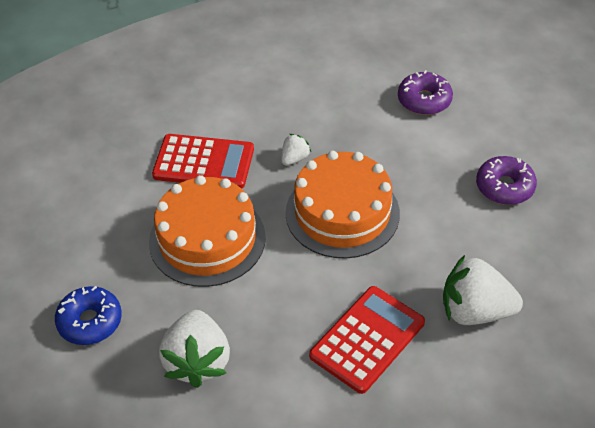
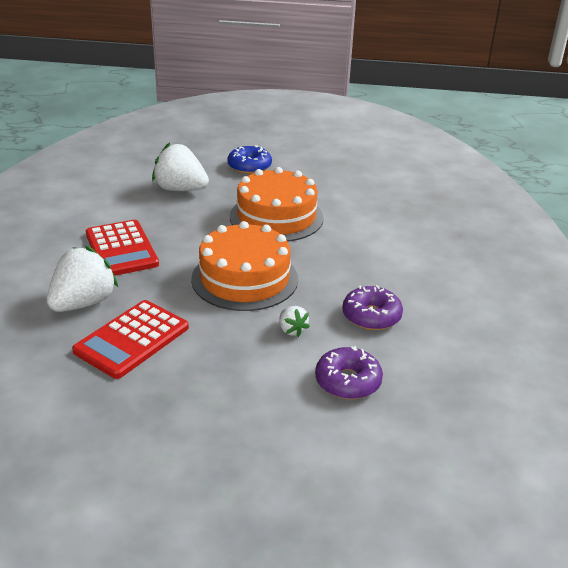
camera: 115 degrees right, 15 degrees down
(203, 162) = (357, 235): red calculator -> red calculator (132, 339)
(294, 158) = (327, 276): white strawberry -> white strawberry (292, 330)
(504, 187) = (183, 381): purple donut -> purple donut (371, 316)

